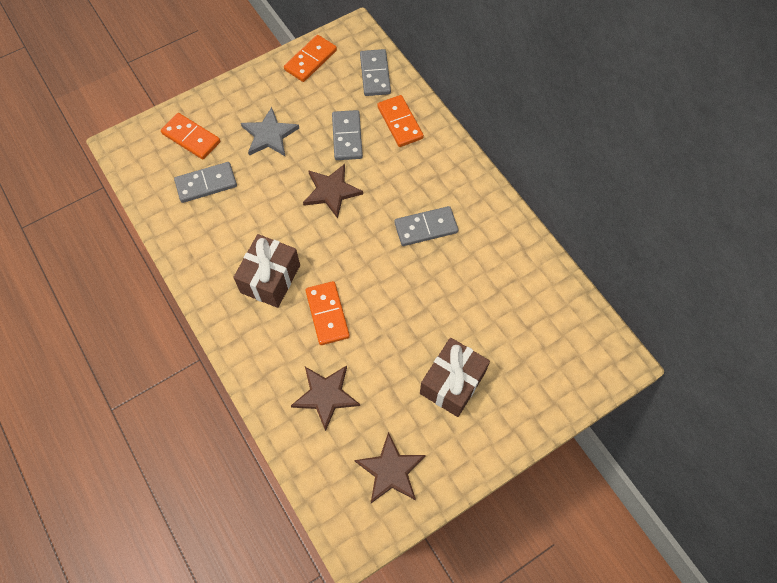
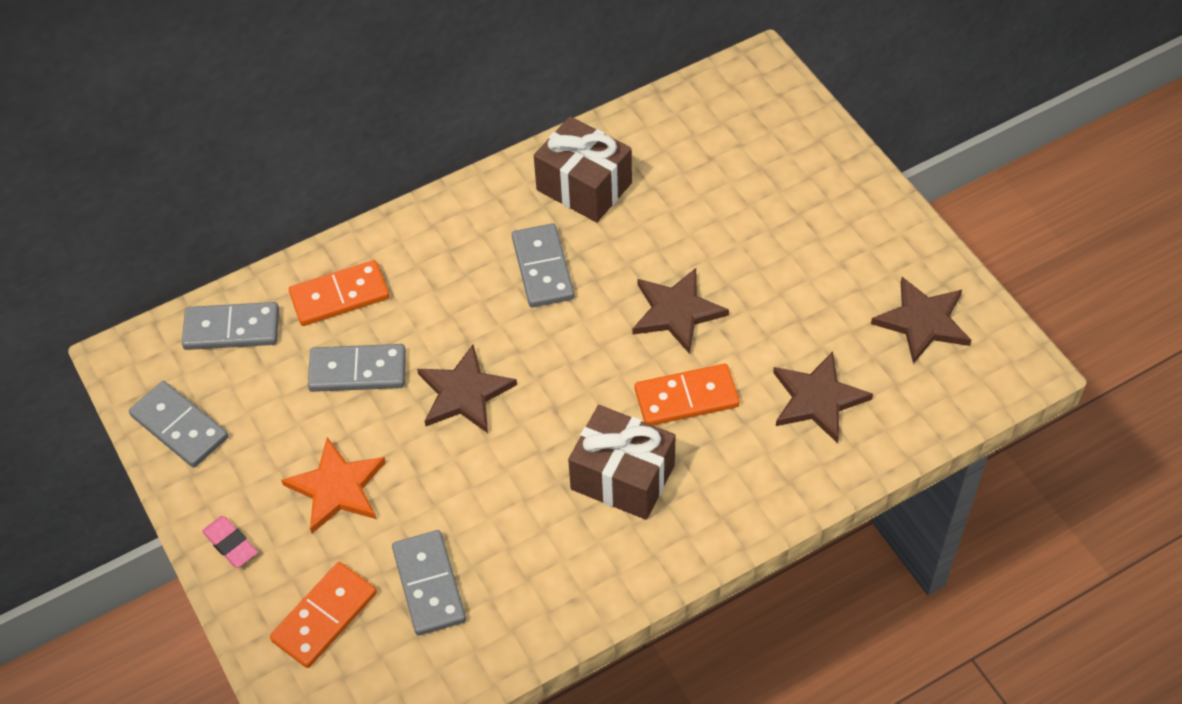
camera: 85 degrees left, 10 degrees down
(237, 92) = (230, 544): none -> pink eraser
(269, 135) = (337, 488): grey star -> orange star
(310, 60) = (180, 426): orange domino -> grey domino
(394, 307) = (677, 312): none -> brown star
(452, 383) = (794, 247): brown gift -> brown gift (584, 186)

